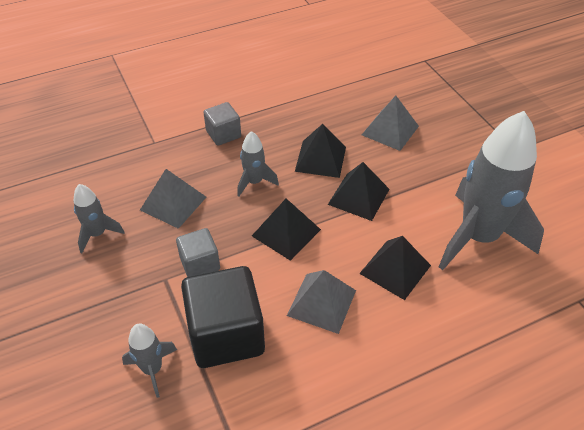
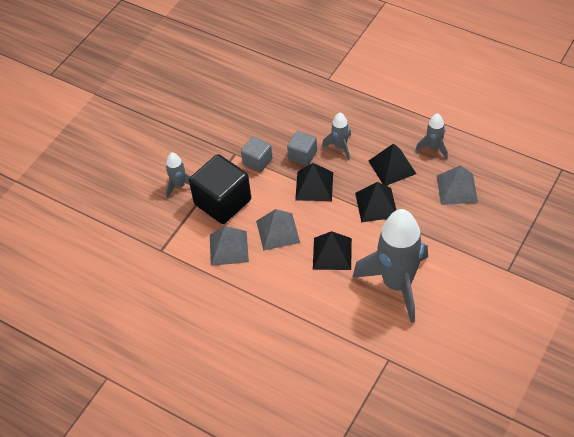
camera: 60 degrees right, 5 degrees up
(97, 234) = (238, 104): grey rocket -> grey rocket (433, 148)
(173, 203) = (289, 121): grey pyramid -> grey pyramid (228, 248)
(223, 134) = (367, 106): grey cube -> grey cube (302, 155)

